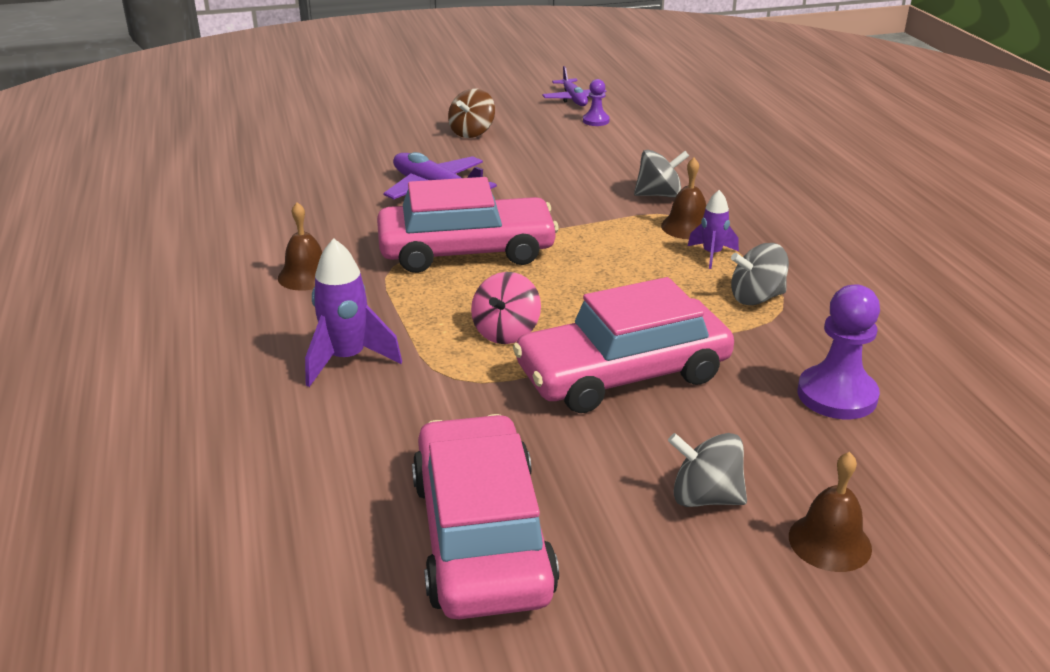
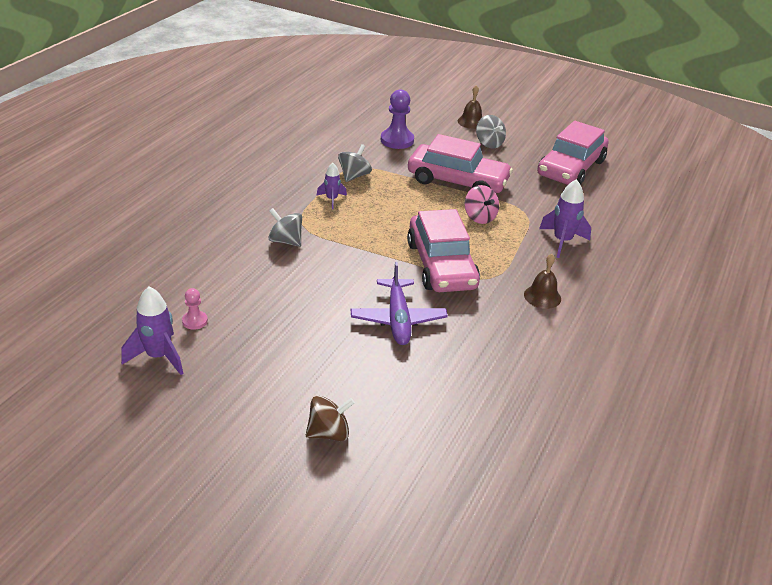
camera: 140 degrees left, 5 degrees up
(466, 251) = (441, 265): pink car -> pink car turned 135 degrees counterclockwise
(472, 132) = (294, 364): brown spinning top -> brown spinning top (329, 433)
(506, 332) = (479, 217): pink spinning top -> pink spinning top turned 90 degrees clockwise
(574, 99) = (158, 357): purple plane -> purple rocket
(596, 121) = (195, 321): purple pawn -> pink pawn
(687, 227) = (312, 217): brown bell -> none
(756, 298) = (354, 176): grey spinning top -> grey spinning top turned 90 degrees counterclockwise

